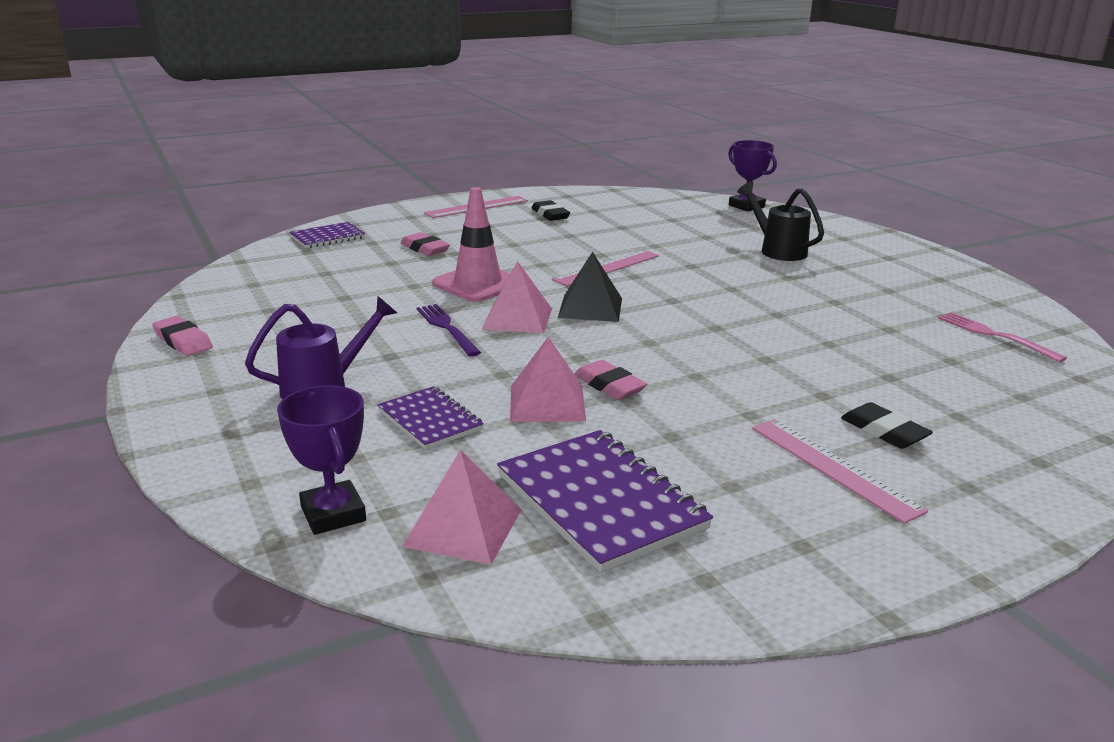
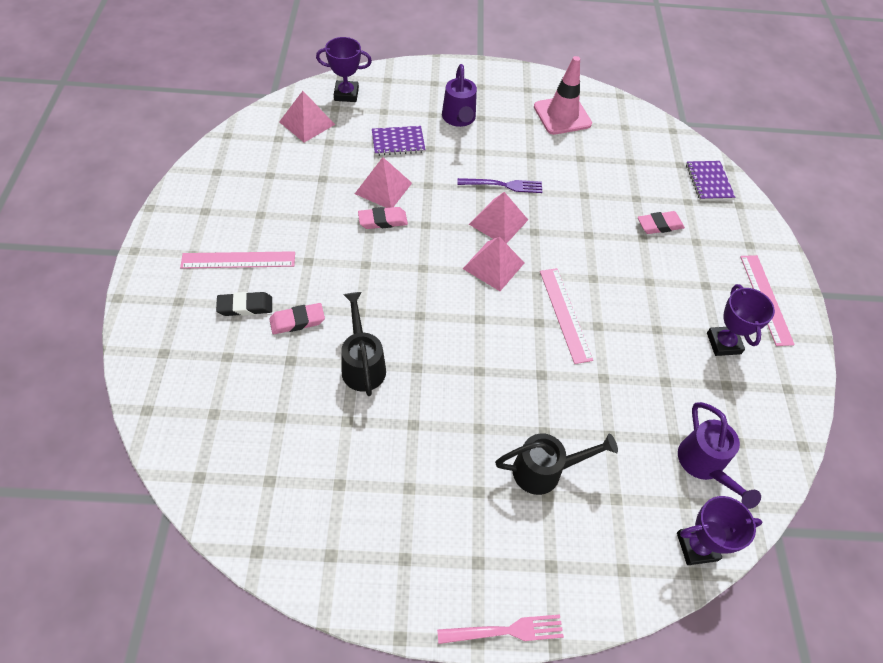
camera: 115 degrees right, 30 degrees up
(183, 341) = (548, 86): pink eraser -> pink eraser (297, 321)
(478, 284) = (570, 226): pink traffic cone -> pink traffic cone (562, 115)
(550, 214) = (723, 343): black eraser -> purple trophy
(590, 307) = (493, 265): black pyramid -> pink pyramid
(600, 501) = (288, 167): purple notebook -> none
(679, 210) = (704, 465): none -> purple watering can
(822, 338) = (362, 364): none -> black watering can
(994, 335) = (287, 486): pink fork -> pink fork (506, 631)

